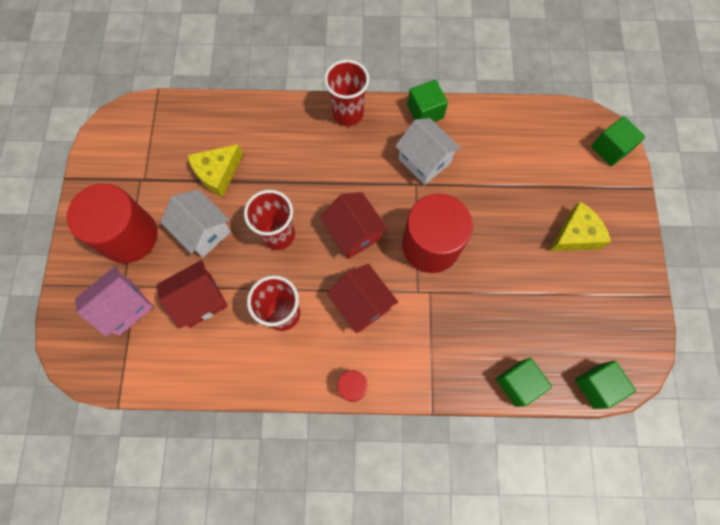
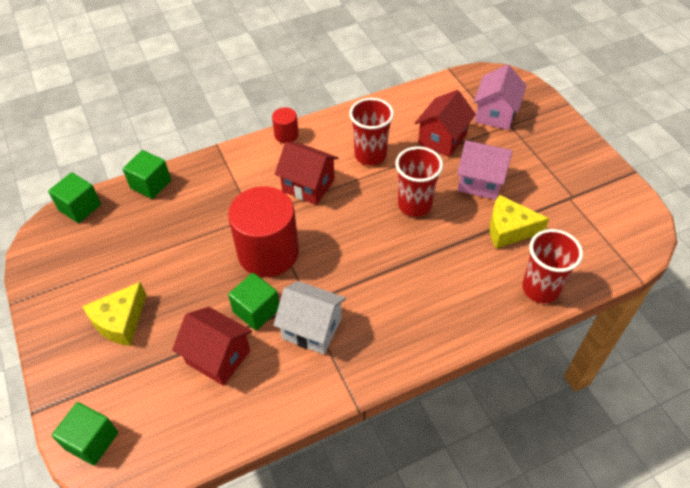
camera: 155 degrees right, 20 degrees down
(129, 236) = (538, 155): red cylinder -> none
(204, 231) = (480, 182): white house -> pink house
(218, 173) = (509, 229): yellow cheese -> yellow cheese turned 105 degrees counterclockwise
(348, 113) = (425, 344): red cup -> red cup (540, 289)
(354, 233) = (347, 233): red house -> red house (218, 357)
(425, 112) = (338, 386): green cube -> green cube (256, 310)

